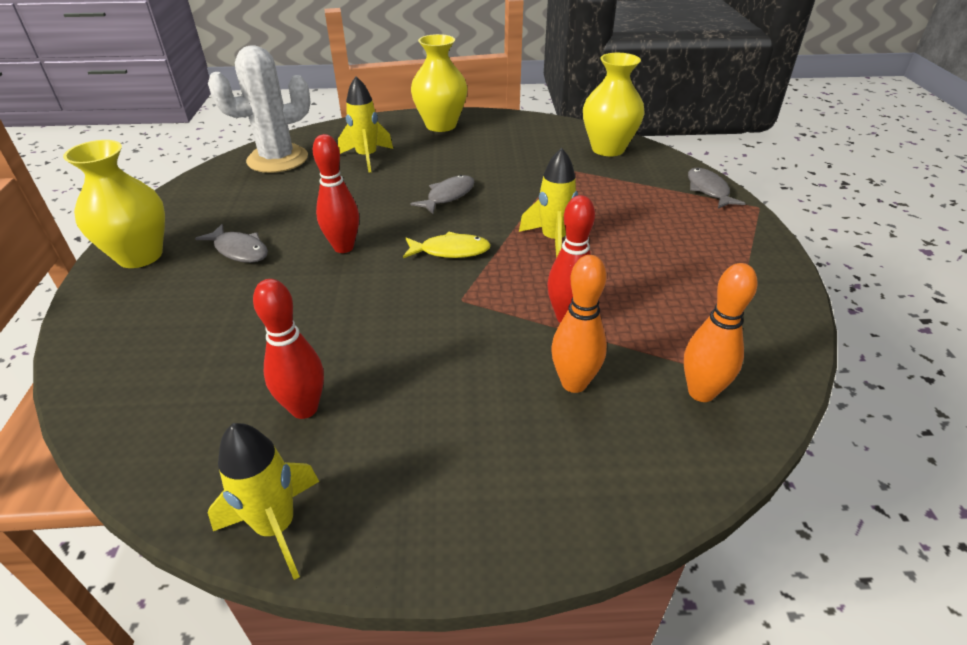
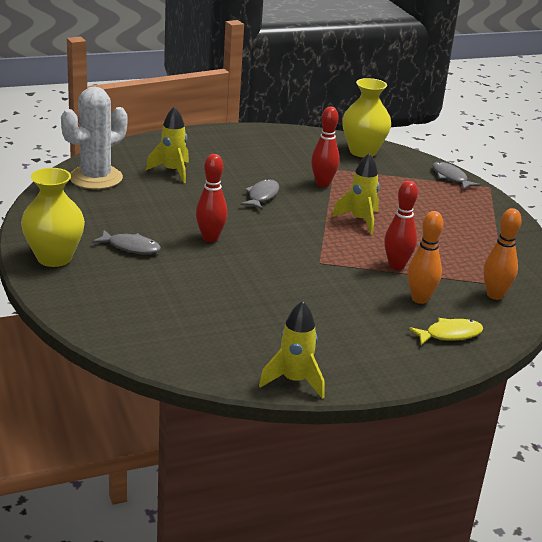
camera: 20 degrees left, 10 degrees down
(304, 408) = (264, 330): red bowling pin -> red bowling pin (322, 184)
(441, 125) = (214, 140): yellow vase -> none
(450, 251) = (291, 233): yellow fish -> yellow fish (450, 334)

